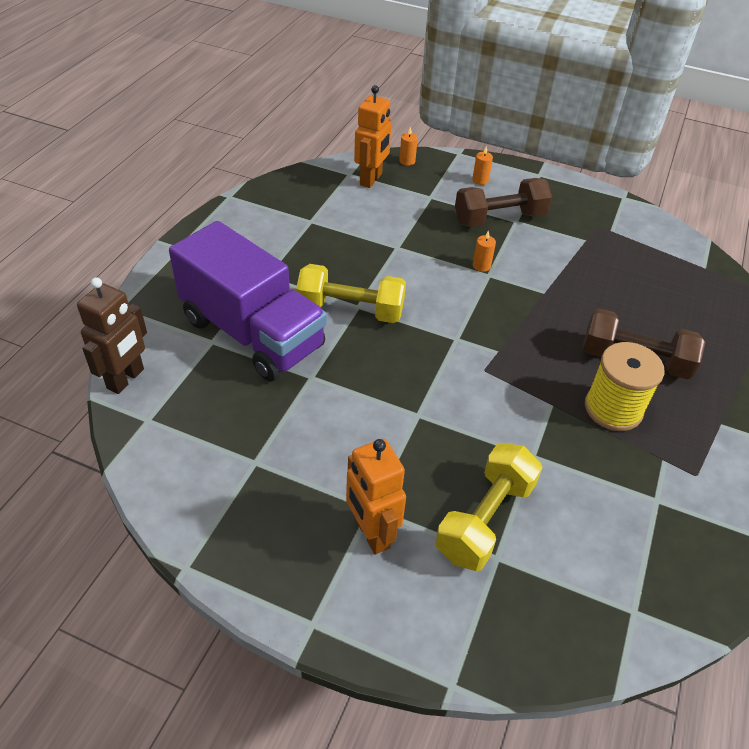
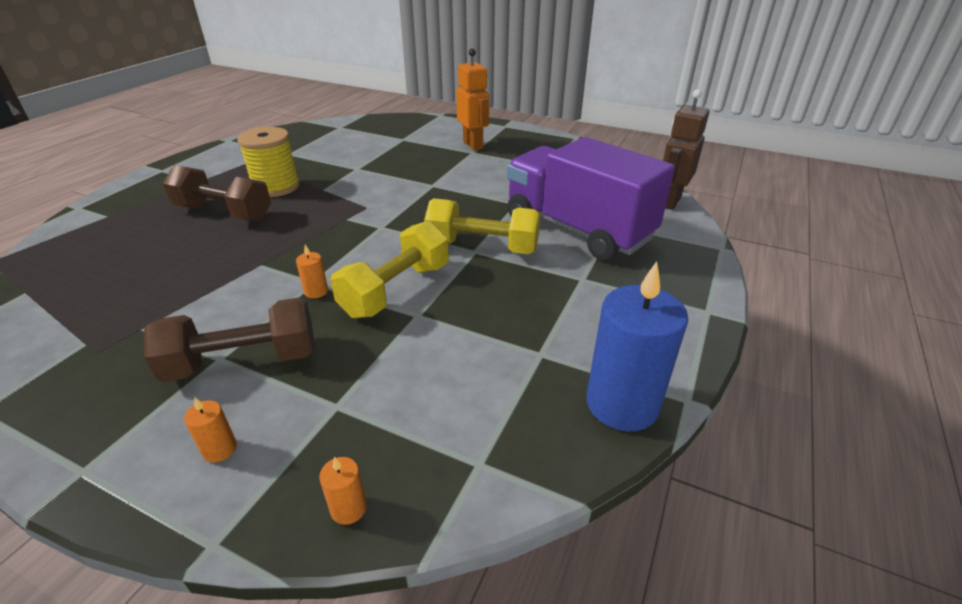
camera: 175 degrees left, 10 degrees down
(268, 195) = (622, 404): none -> blue candle
(371, 179) = (436, 446): orange robot -> none
(485, 519) = (403, 148): yellow dumbbell -> yellow dumbbell (396, 290)

